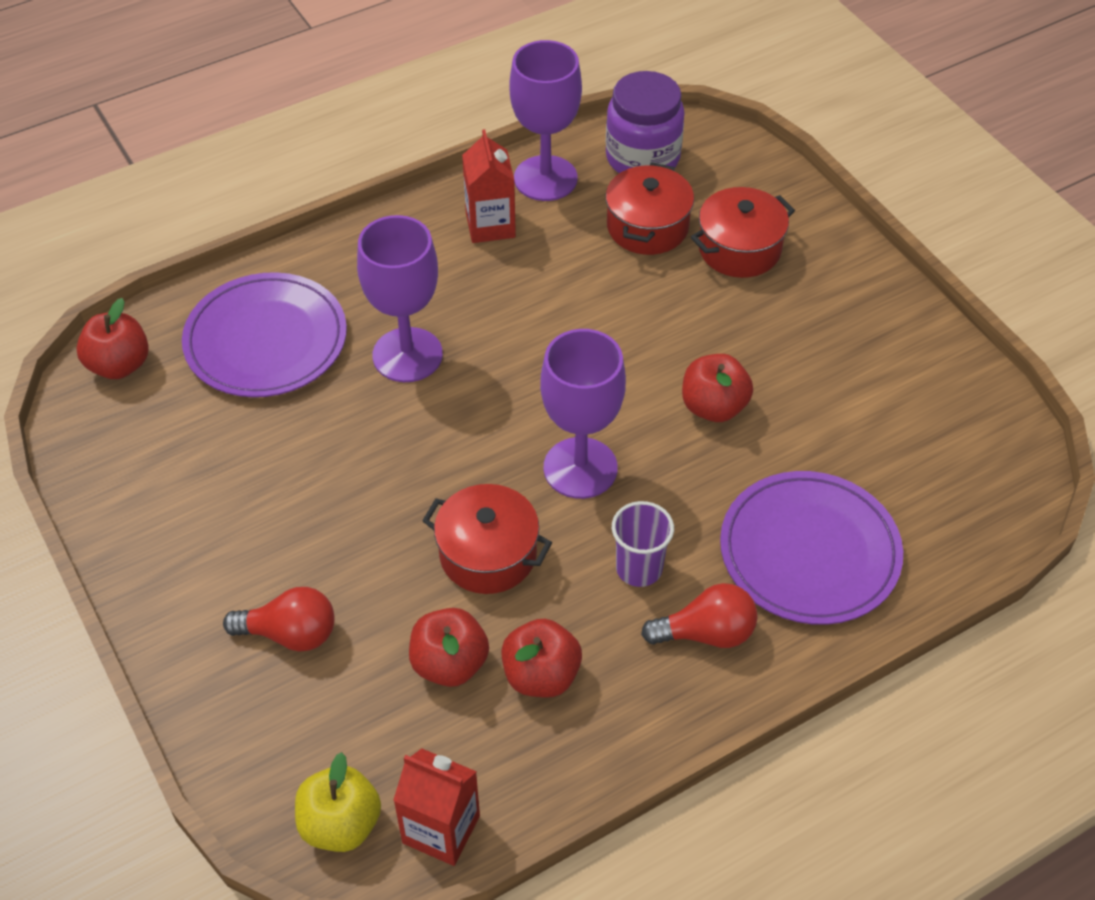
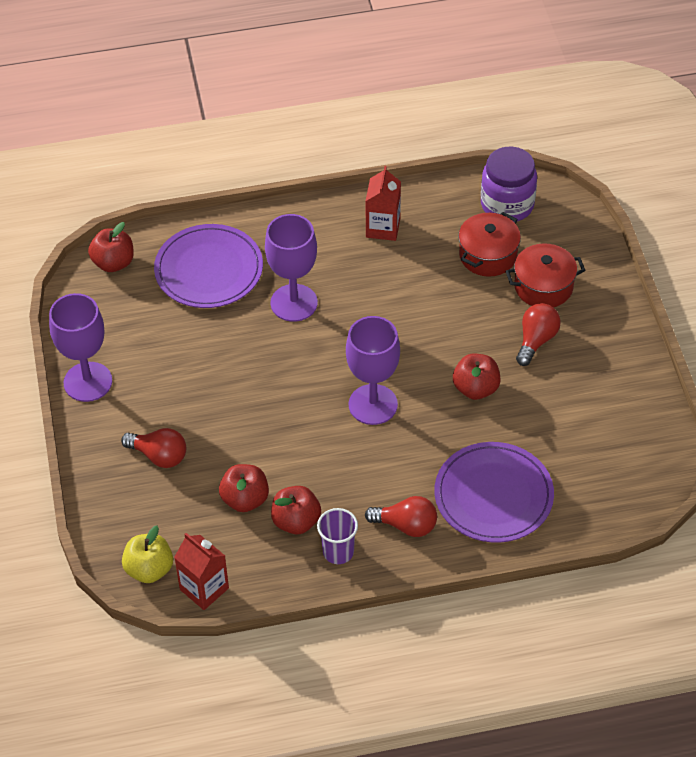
camera: 20 degrees right, 0 degrees up
(488, 554) = (293, 442): red pot -> none
(545, 178) = (434, 203): purple goblet -> purple goblet (88, 382)
(639, 568) = (382, 476): purple cup -> purple cup (338, 552)
(763, 321) = (536, 340): none -> red light bulb

